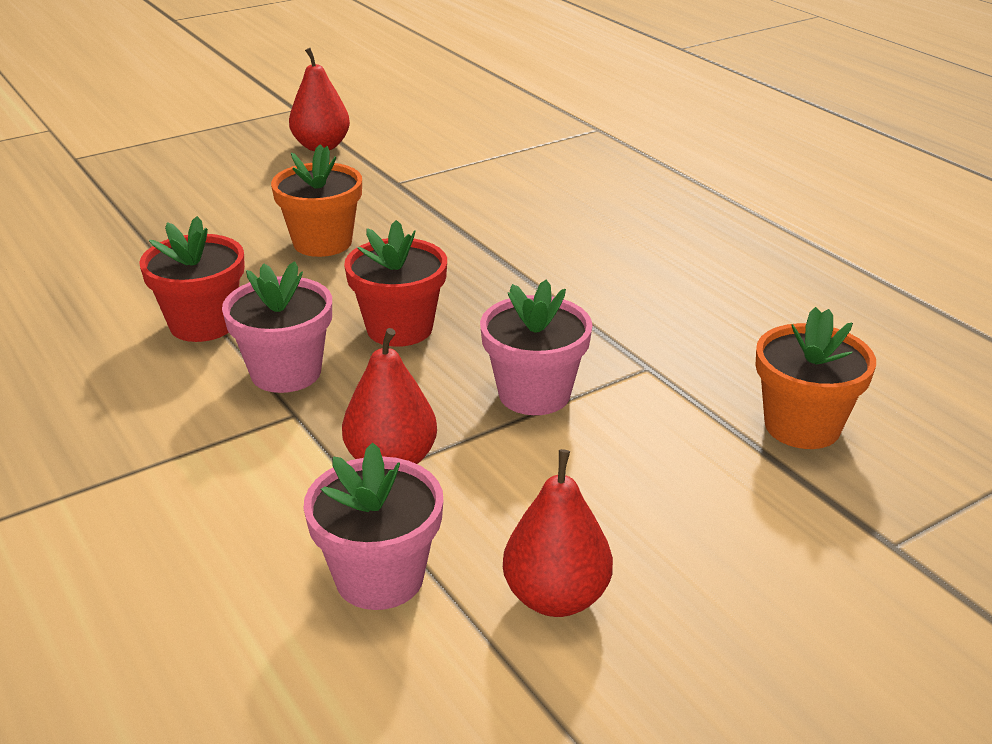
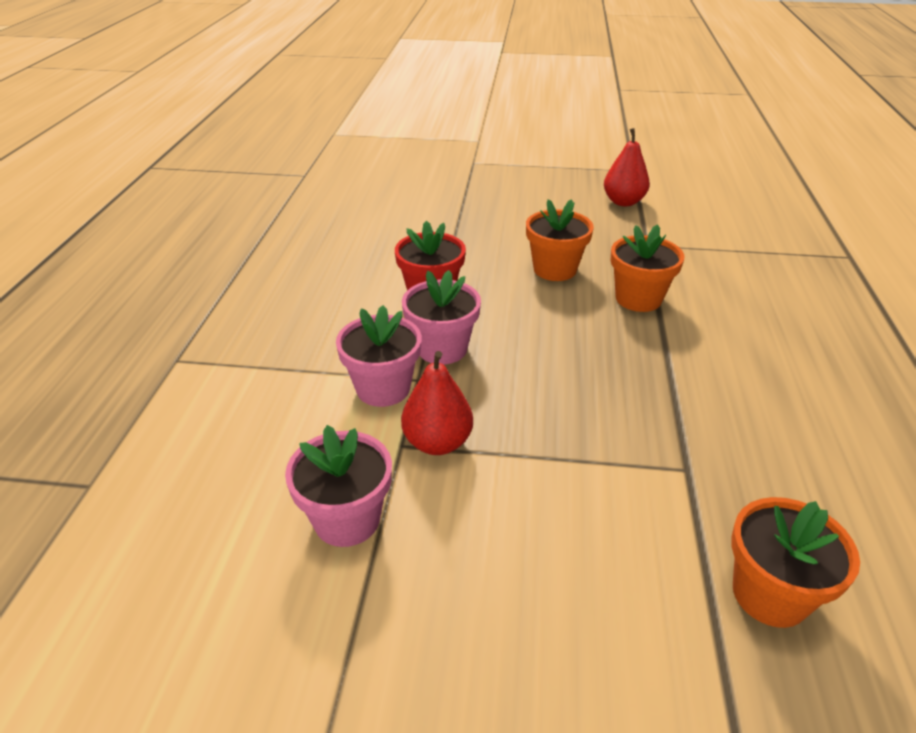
camera: 40 degrees right, 5 degrees up
(399, 328) = (540, 351): red flower pot -> none
(445, 238) = (638, 299): none -> orange flower pot
(534, 394) = (579, 445): pink flower pot -> pink flower pot (383, 388)
(556, 598) = (431, 609): red pear -> none

